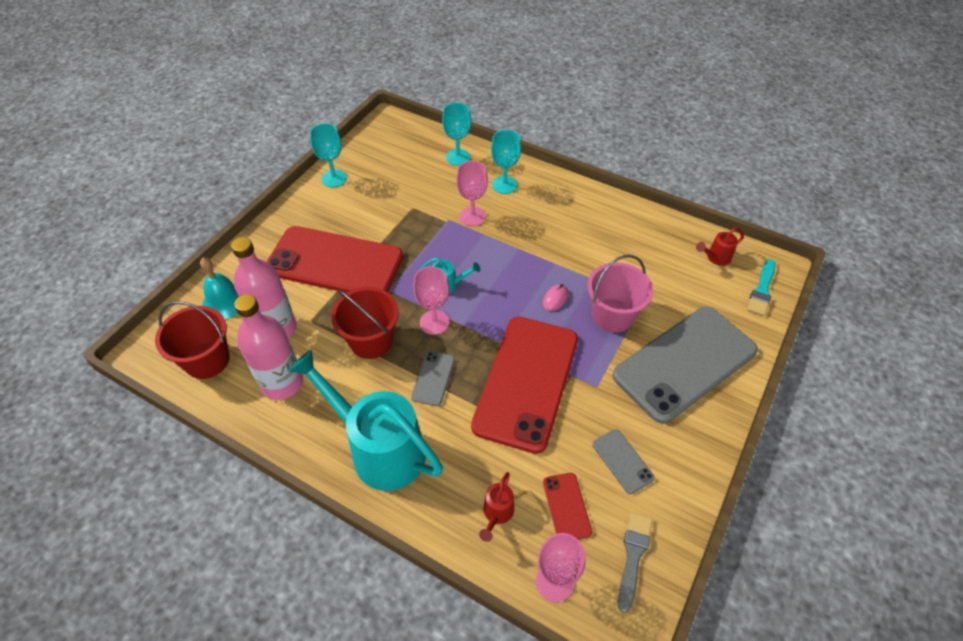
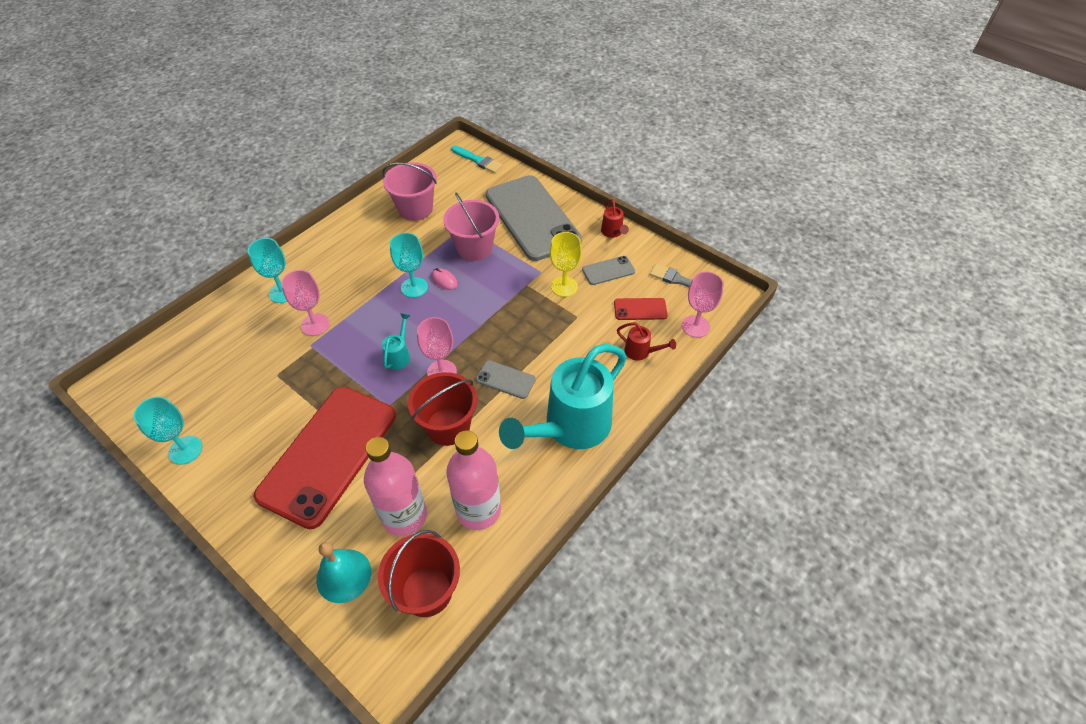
camera: 80 degrees left, 0 degrees up
(458, 157) = (218, 325): turquoise goblet -> turquoise goblet (414, 287)
(526, 382) = (526, 314): red phone -> none
(580, 414) = (564, 286): none -> yellow goblet
(652, 251) = (415, 209): none -> pink bucket
(715, 257) = (437, 175): red watering can -> red watering can (613, 232)

